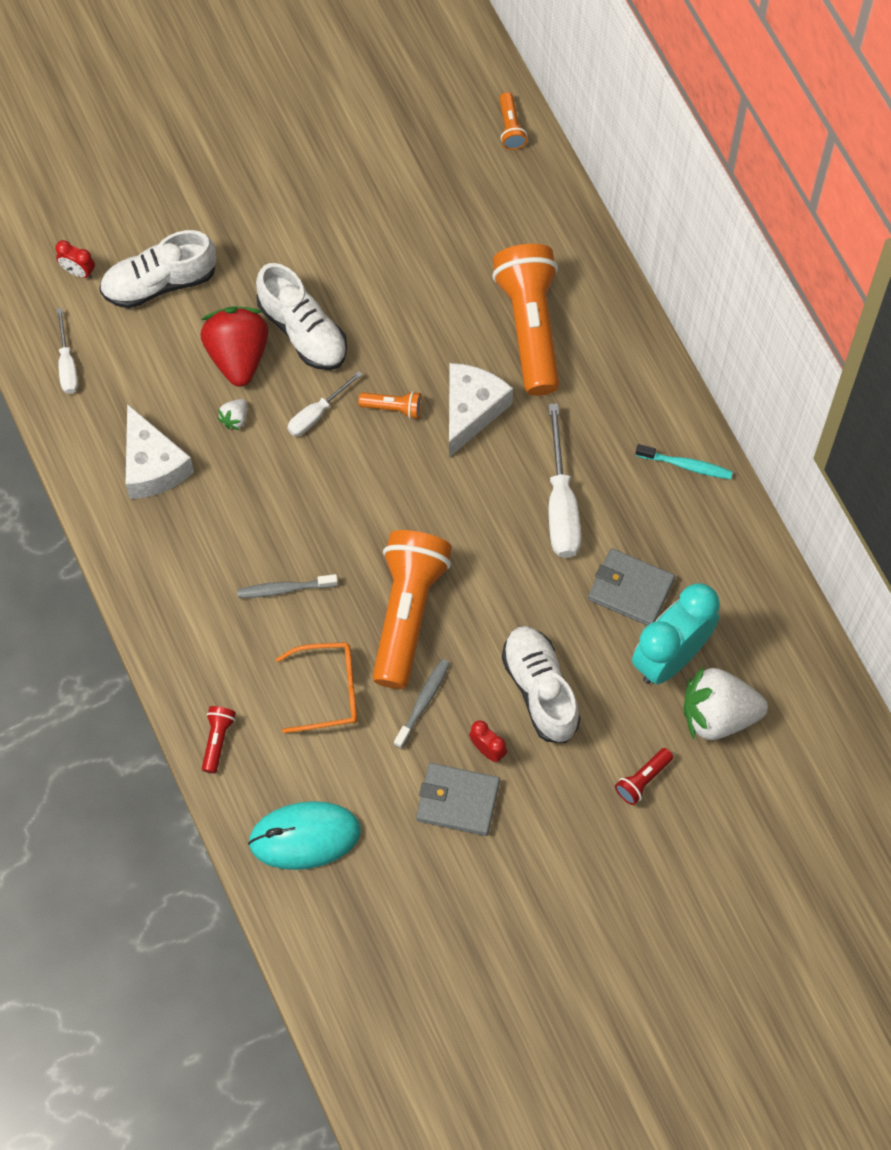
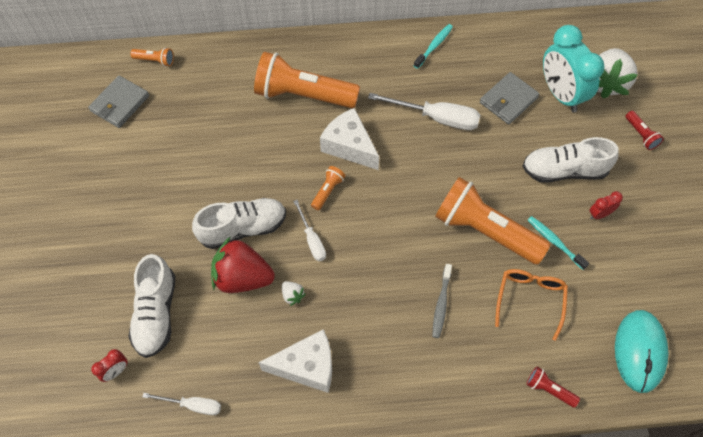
camera: 70 degrees left, 5 degrees down
(423, 702) = (554, 242): grey toothbrush -> turquoise toothbrush
(458, 801) = (632, 243): grey wallet -> grey wallet (120, 103)

